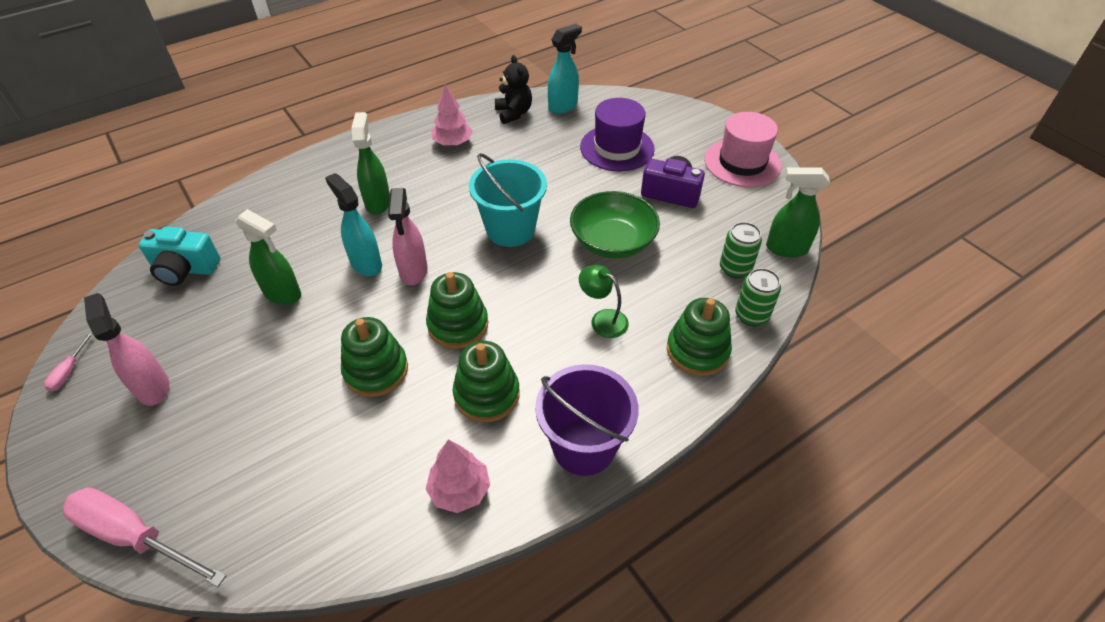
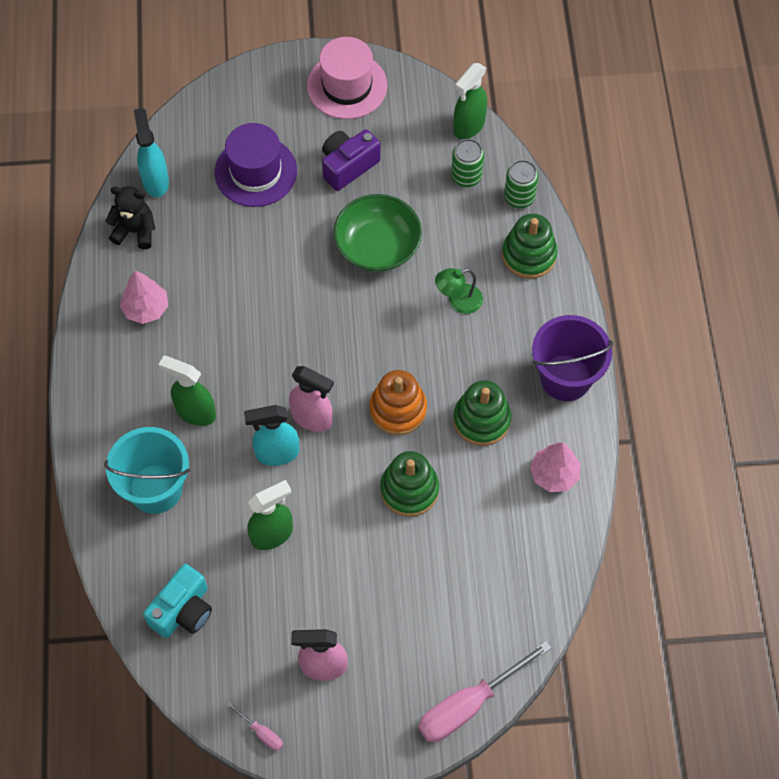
camera: 60 degrees left, 15 degrees up
(458, 325) = (398, 409): green stacking toy -> orange stacking toy
(510, 229) = (309, 317): turquoise bucket -> turquoise bucket (156, 489)

